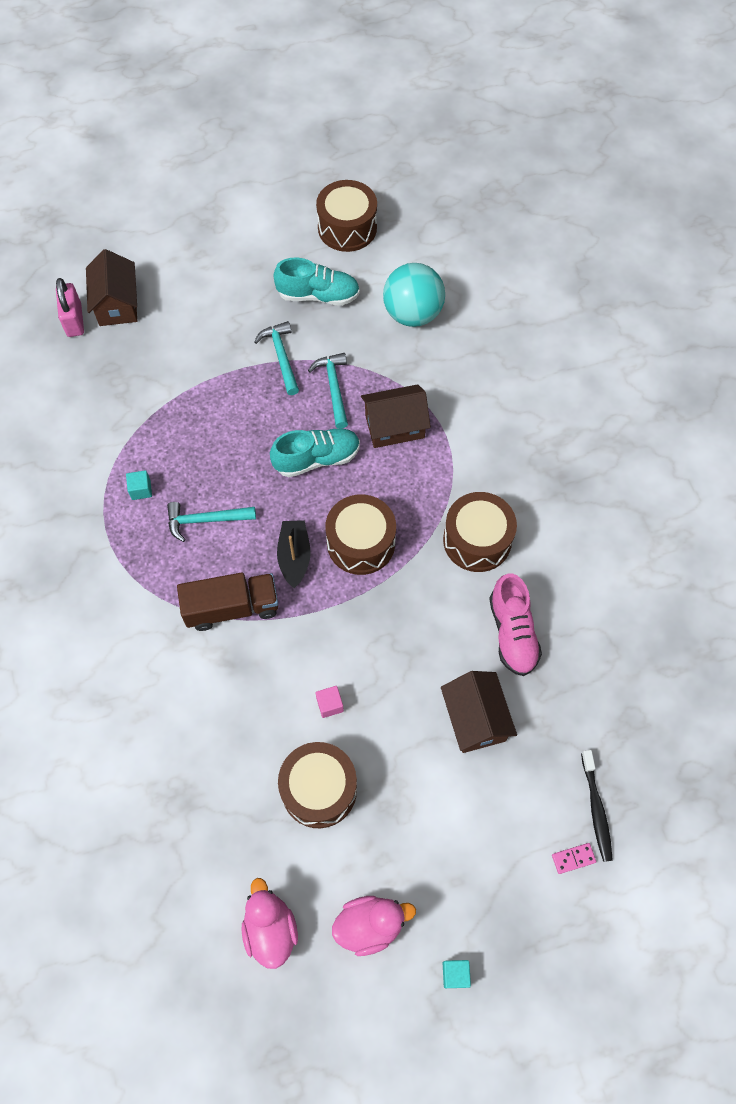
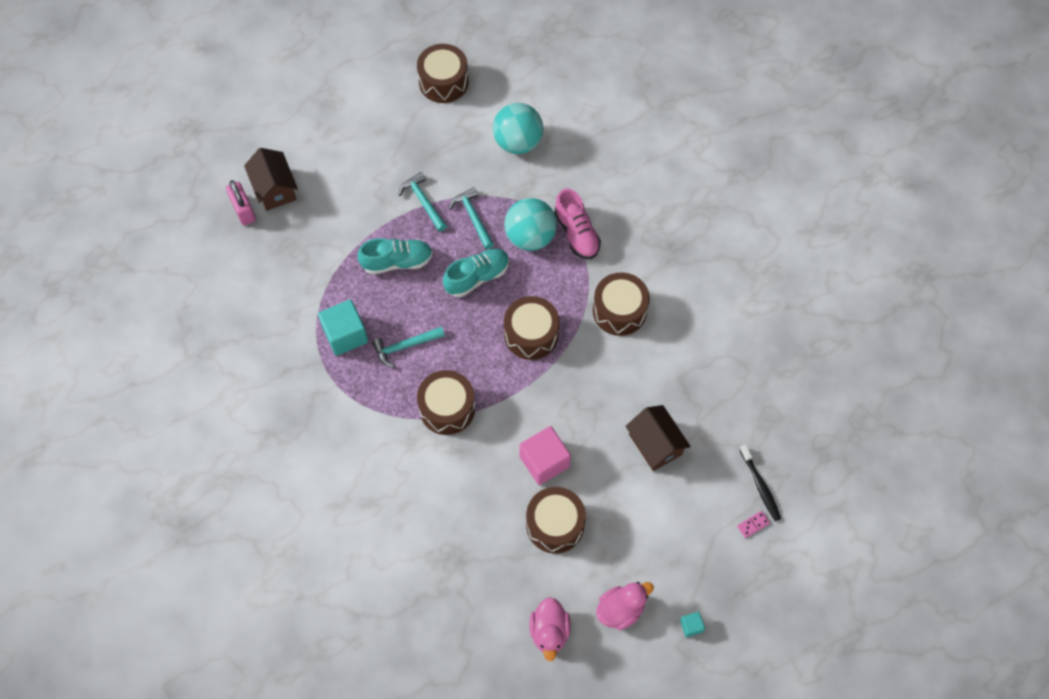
camera: 15 degrees left, 0 degrees up
(141, 490) = (345, 335): turquoise cube -> turquoise cube, size x2.14
(232, 608) = (447, 408): brown truck -> brown drum
(270, 929) = (549, 631): pink duck -> pink duck turned 150 degrees counterclockwise
(294, 556) = (483, 357): black boat -> none
(318, 295) = (437, 144): turquoise shoe -> turquoise shoe (397, 262)
(330, 704) = (544, 461): pink cube -> pink cube, size x2.14
(394, 426) = (530, 237): brown house -> turquoise ball
(512, 632) = (665, 374): pink shoe -> pink shoe (576, 233)

